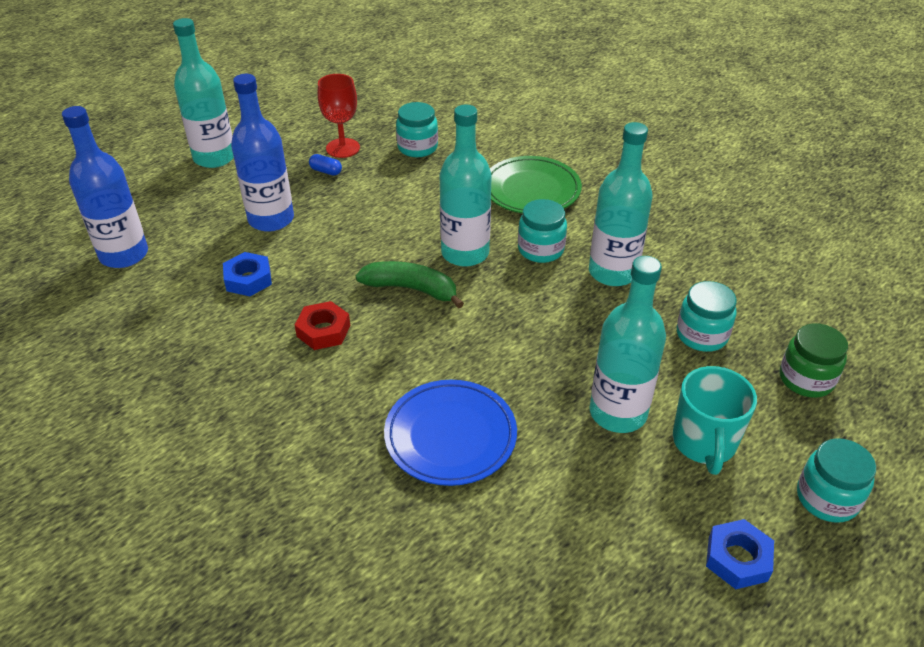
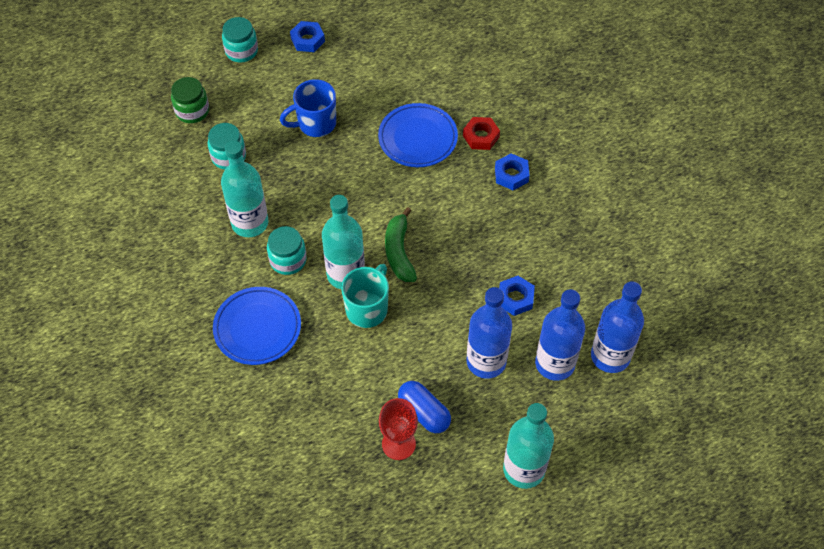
camera: 160 degrees left, 15 degrees up
(191, 234) = (555, 363): none -> blue bottle
(284, 422) = (511, 175): none -> blue nut
(323, 331) = (471, 234): red nut -> red nut (481, 136)
(326, 171) = (424, 412): blue capsule -> blue capsule, size x1.85
(411, 289) = (399, 252): green banana -> green banana turned 45 degrees clockwise
(417, 147) = (328, 421): turquoise jar -> none
(531, 190) = (257, 328): green plate -> blue plate
(618, 413) = (315, 124): turquoise bottle -> blue mug
(704, 443) = (280, 94): turquoise mug -> turquoise mug (367, 309)

